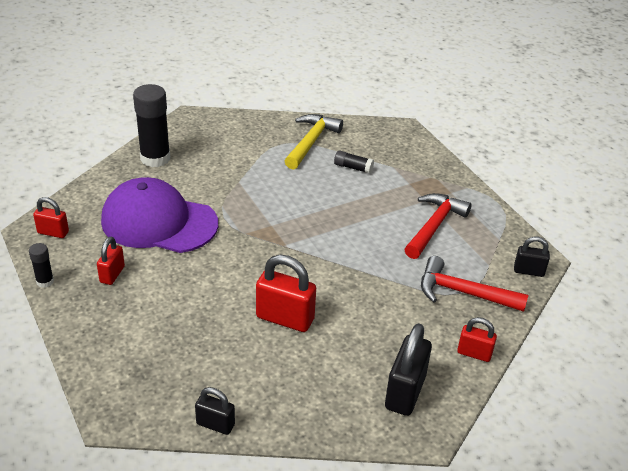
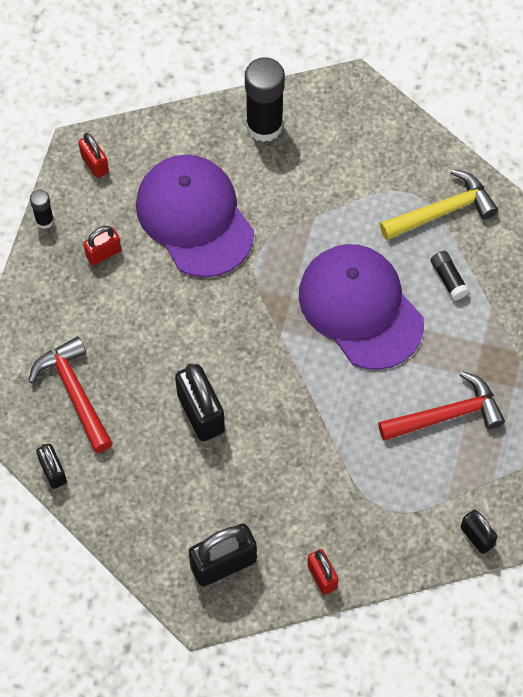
camera: 45 degrees right, 25 degrees up
(285, 318) = (200, 413): red padlock -> black padlock
(320, 207) = (360, 308): none -> purple cap
(463, 292) = (385, 510): red hammer -> red hammer (74, 392)

